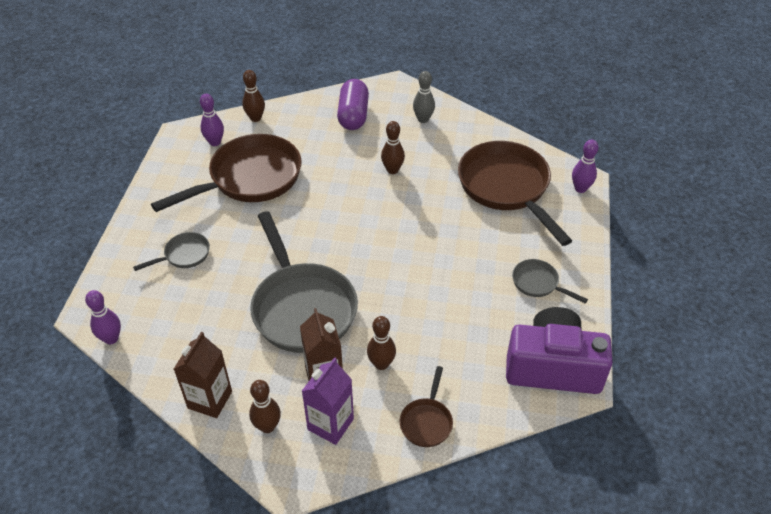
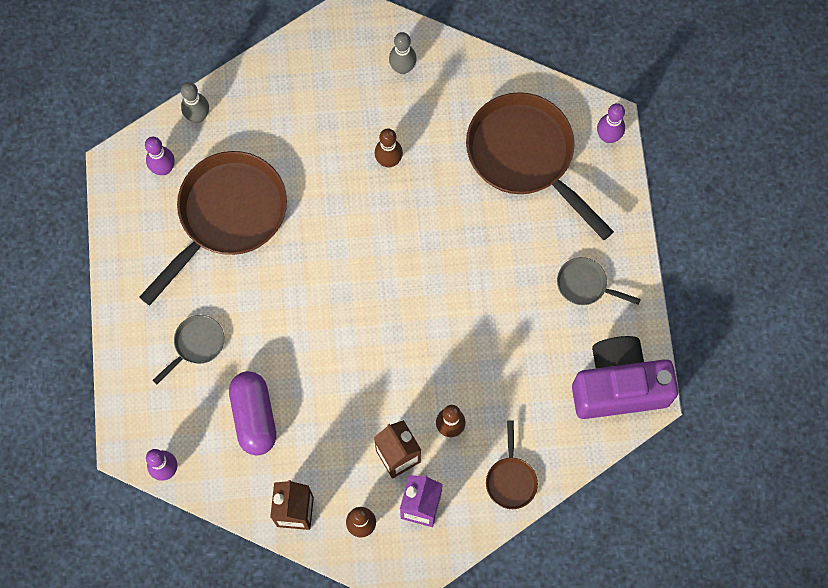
camera: 15 degrees left, 25 degrees up
(255, 118) = (198, 116): brown bowling pin -> grey bowling pin
(302, 308) = (348, 380): grey pan -> none
(353, 115) = (316, 82): purple capsule -> purple capsule (254, 417)

